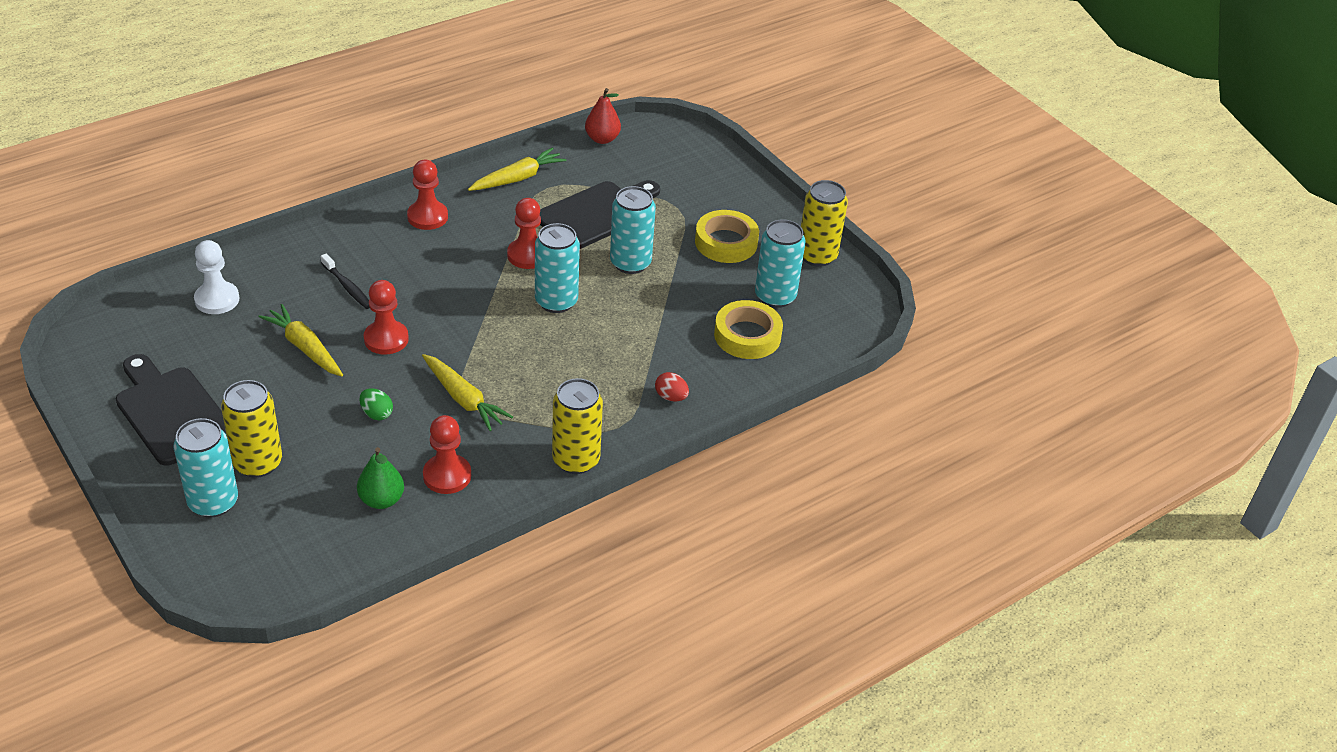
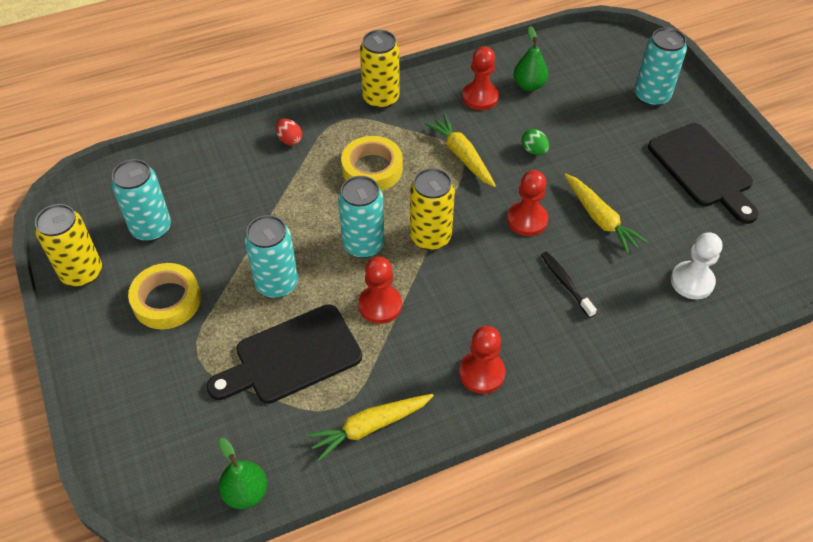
camera: 165 degrees left, 10 degrees up
(258, 463) = (624, 121): yellow can -> yellow can (430, 237)
(602, 139) = (246, 492): red pear -> green pear
(747, 335) = (198, 189): yellow tape -> yellow tape (372, 169)

